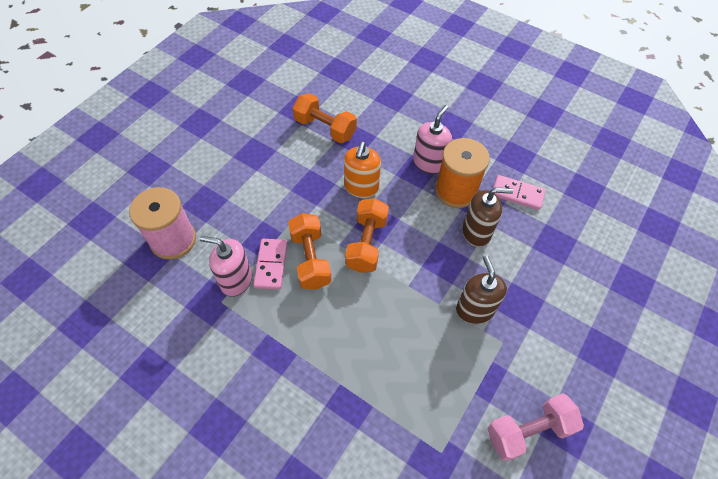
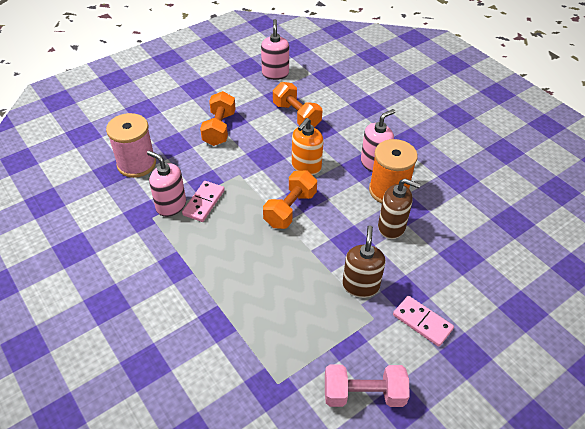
camera: 20 degrees right, 10 degrees down
(280, 82) = (275, 74): none -> pink soap dispenser
(310, 259) = (237, 207): orange dumbbell -> orange dumbbell (219, 128)
(517, 194) = (444, 207): pink domino -> pink domino (422, 322)

